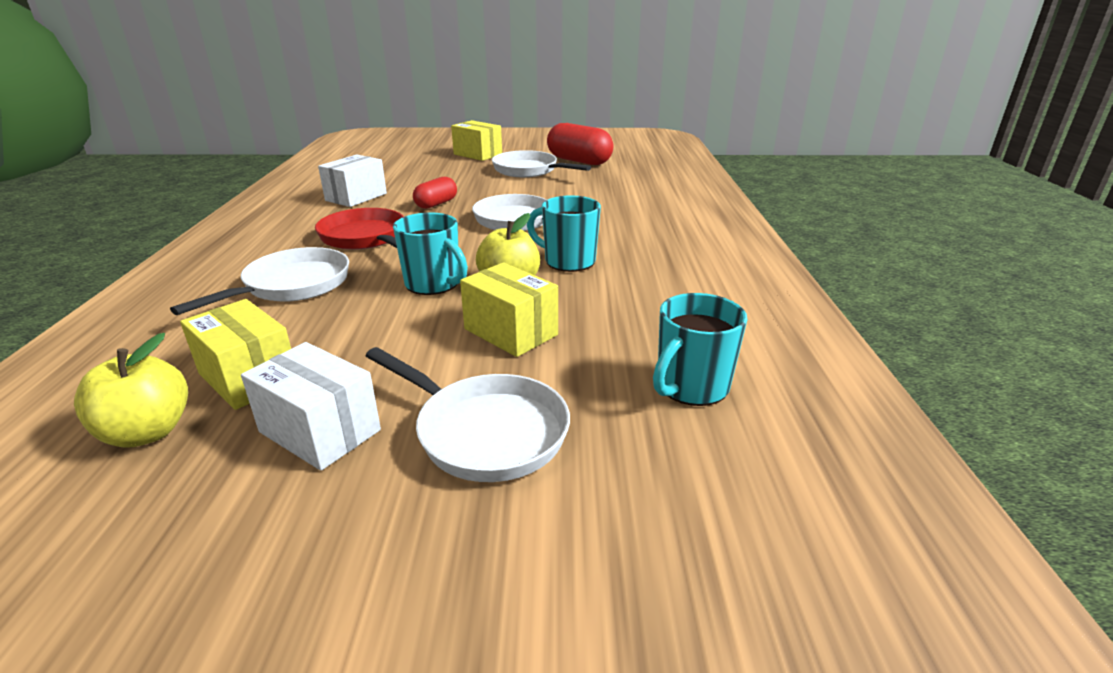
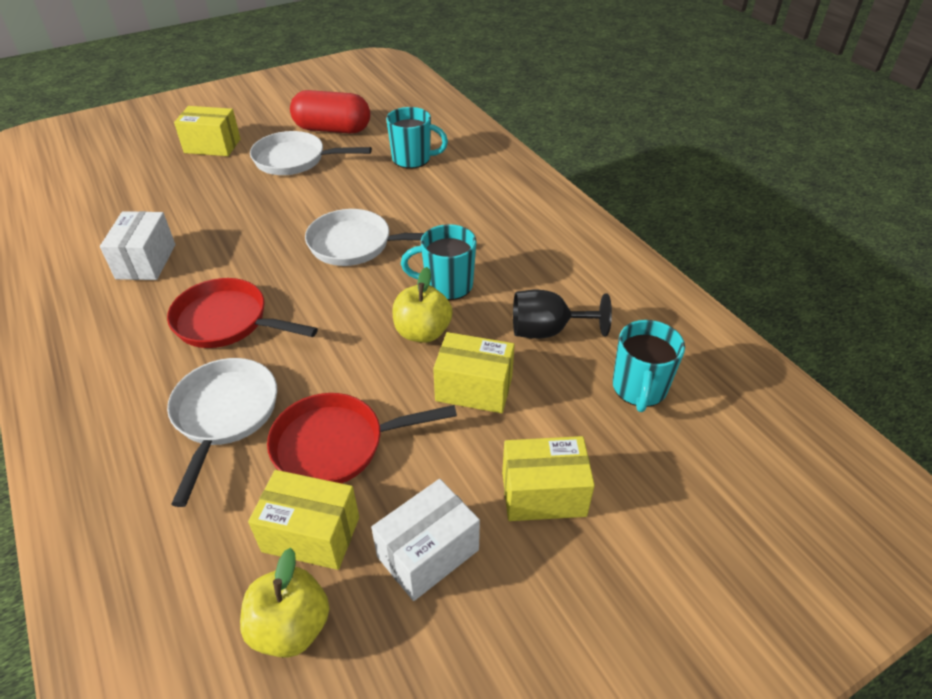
camera: 30 degrees left, 15 degrees up
(320, 431) = (428, 553): white box -> white box turned 45 degrees counterclockwise
(346, 329) = (336, 445): none -> red pan
(433, 284) = (358, 359): turquoise mug -> turquoise mug (413, 159)
(436, 204) = (248, 245): red capsule -> none
(485, 432) = (543, 494): white pan -> yellow box
(632, 315) = (547, 331): none -> black goblet

